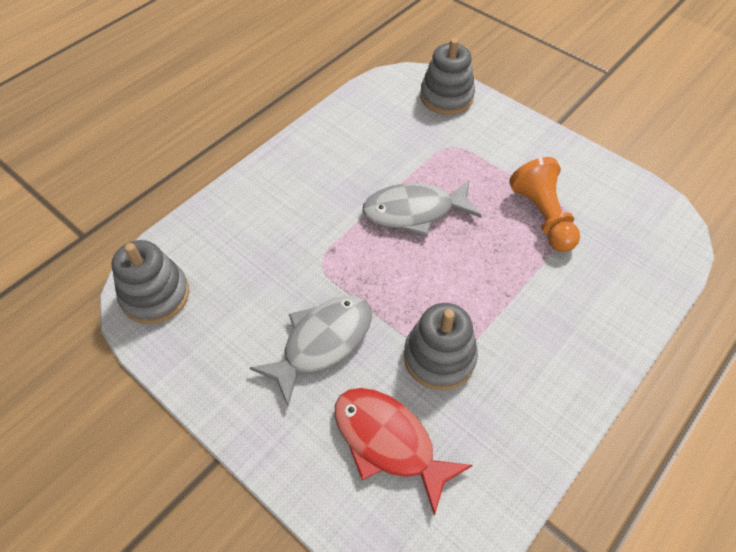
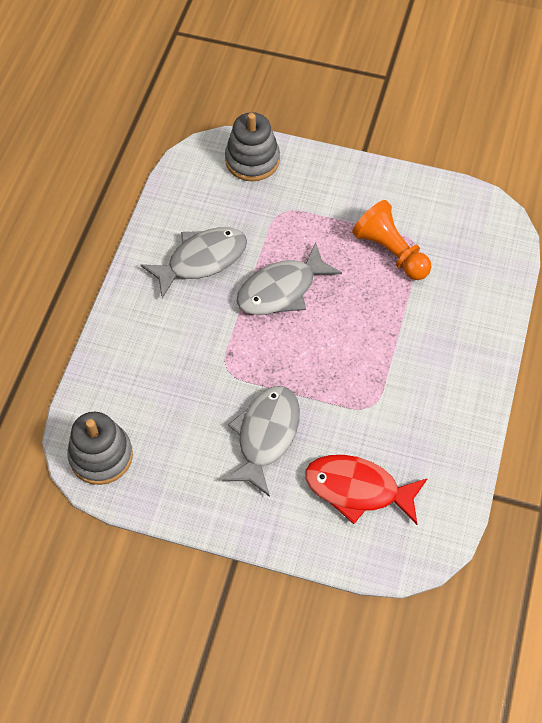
camera: 25 degrees left, 5 degrees up
(354, 160) = (201, 260): none -> grey fish
(439, 357) = (364, 408): grey stacking toy -> none

